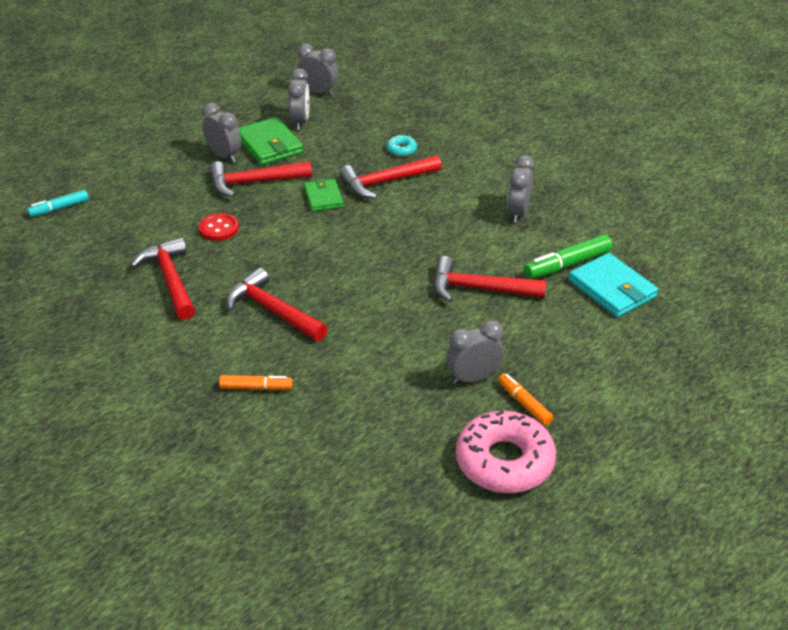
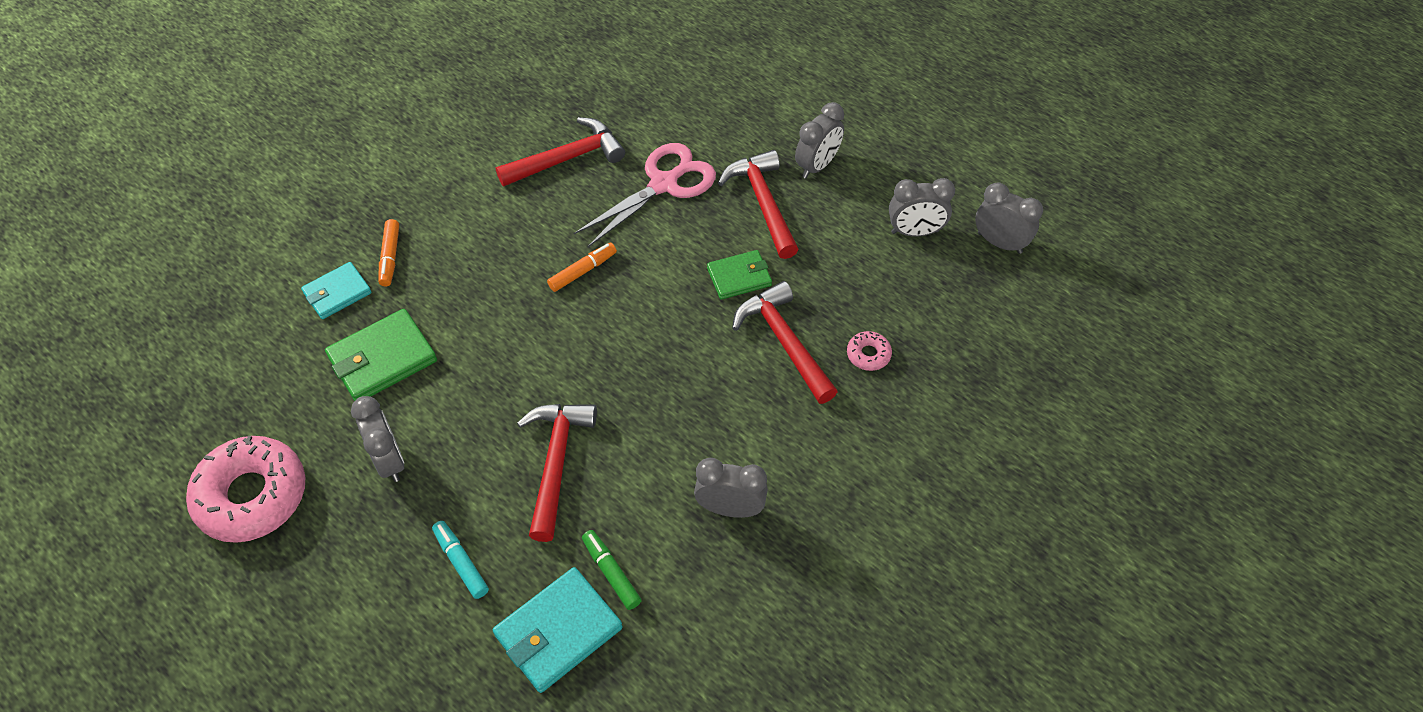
camera: 85 degrees right, 15 degrees up
(59, 208) = (689, 45): turquoise marker -> turquoise marker (461, 562)
(219, 228) = (664, 184): red button -> pink scissors
(269, 145) = (851, 206): green wallet -> green wallet (382, 359)
(273, 311) = (514, 255): red hammer -> none
(291, 421) = (337, 293): none -> turquoise wallet
(318, 92) = (999, 243): grey clock -> grey clock turned 75 degrees counterclockwise
(401, 150) = (868, 354): turquoise donut -> pink donut
(524, 404) = (341, 516): orange marker -> orange marker (583, 271)
(567, 265) = (611, 572): green marker -> green marker, size x0.65

